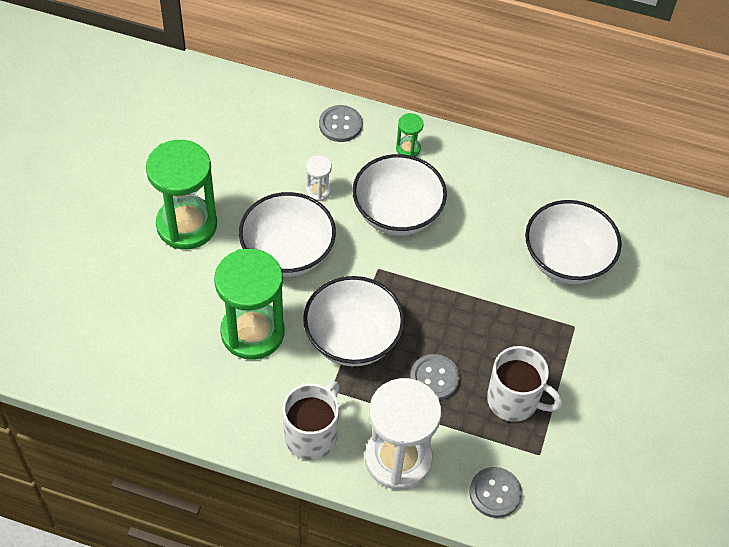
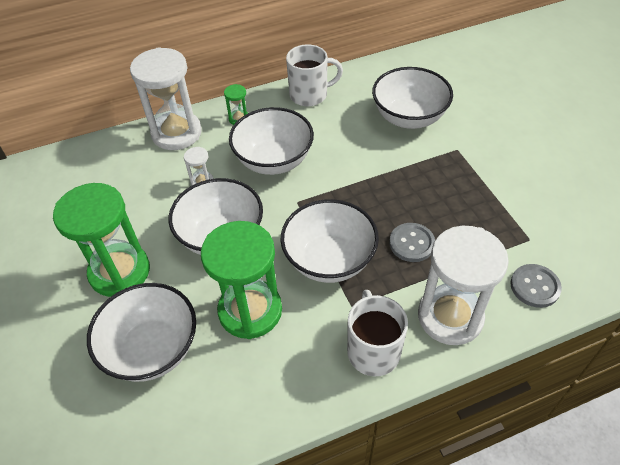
camera: 35 degrees left, 5 degrees down
(158, 306) = (152, 349): none -> white bowl
(340, 125) = (176, 133): grey button -> white hourglass
(514, 400) = (476, 218): white mug -> white mug (310, 95)

